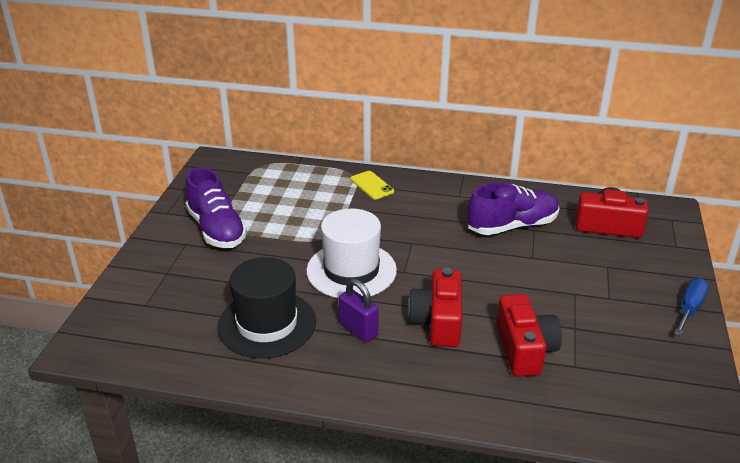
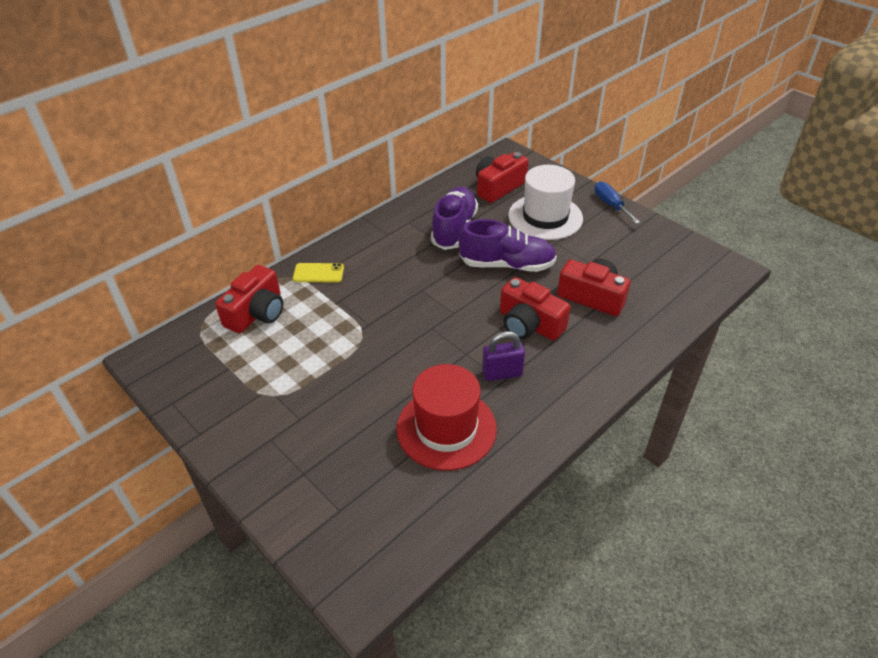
camera: 55 degrees left, 10 degrees up
(216, 229) = (271, 405): purple shoe -> purple shoe (507, 265)
(267, 324) = (446, 428): black hat -> red hat
(299, 180) = (257, 313): none -> red camera
(351, 270) = (423, 342): white hat -> white hat (545, 217)

